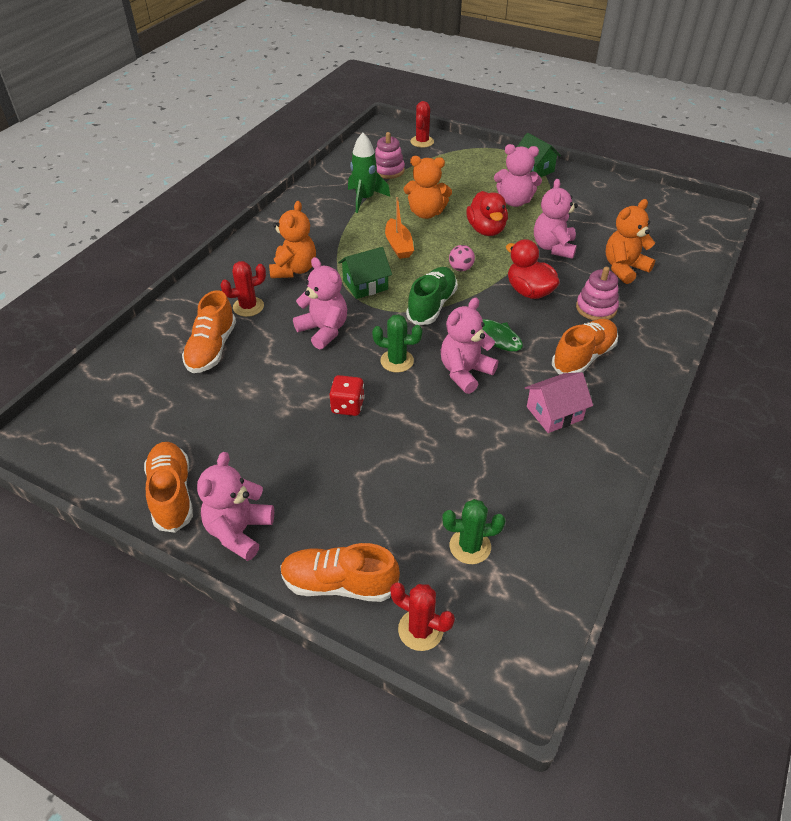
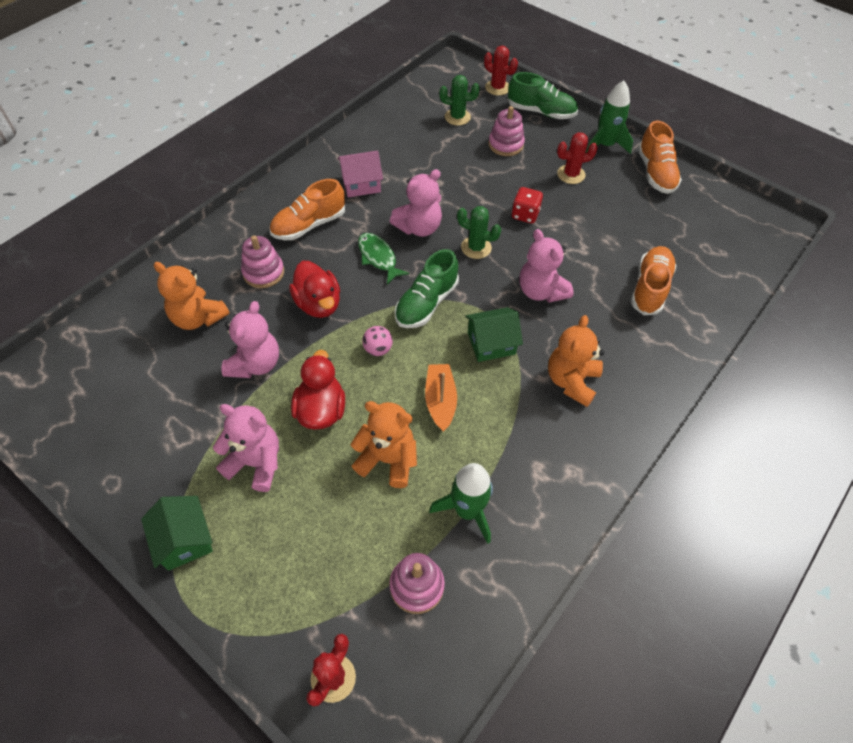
camera: 170 degrees left, 10 degrees up
(239, 531) = (605, 145): pink teddy bear -> green rocket
(248, 307) = (620, 334): red cactus -> red cactus (571, 174)
(339, 583) = (541, 112): orange shoe -> green shoe
(386, 506) = (505, 144): none -> pink stacking toy
(624, 268) = (198, 318): orange teddy bear -> orange teddy bear turned 60 degrees clockwise

